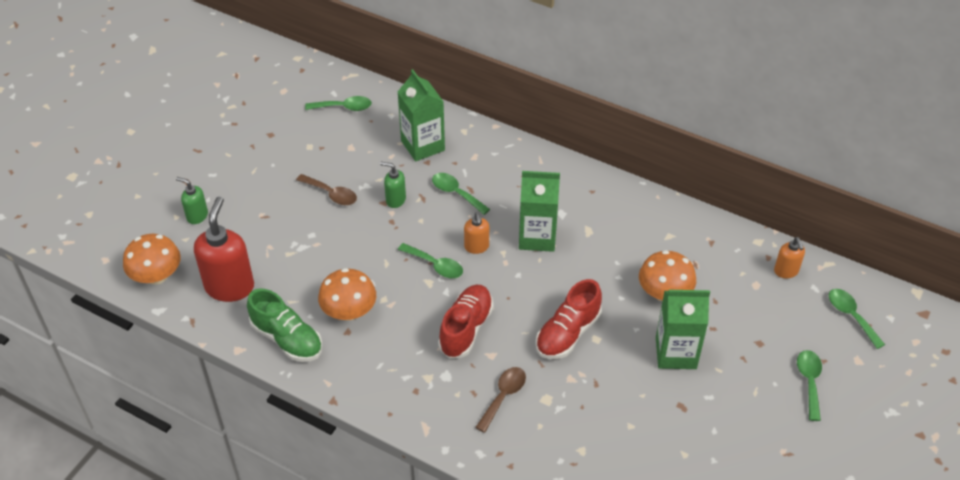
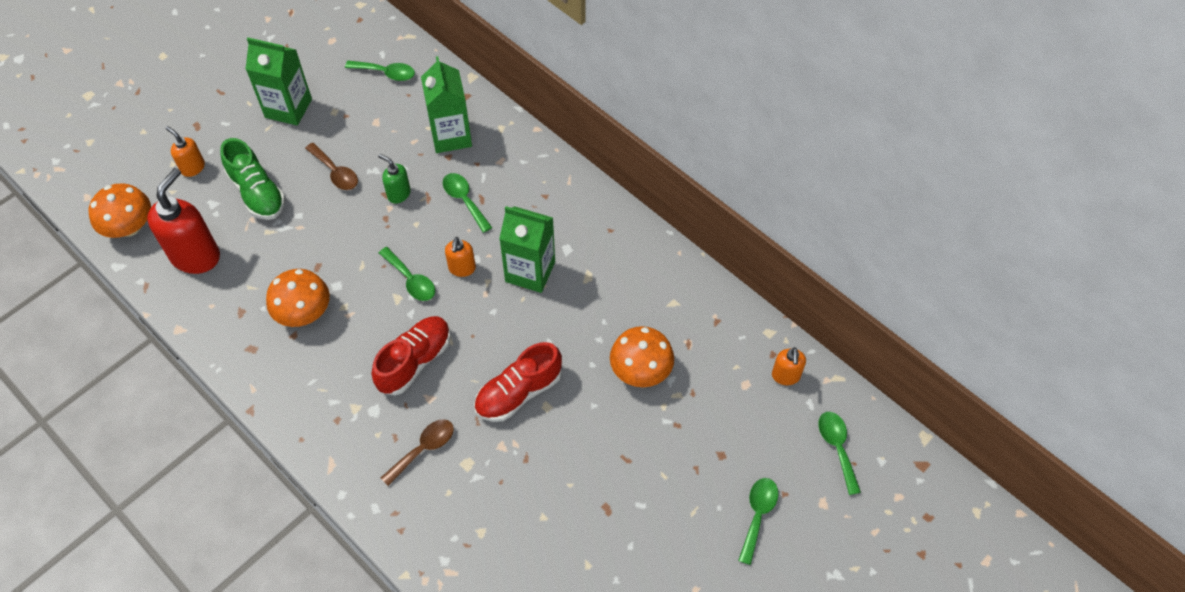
camera: 15 degrees right, 10 degrees up
(197, 216) = (193, 168): green soap dispenser -> orange soap dispenser
(287, 339) = (230, 329): green shoe -> green shoe (257, 193)
(676, 353) = (625, 444): green carton -> green carton (288, 108)

